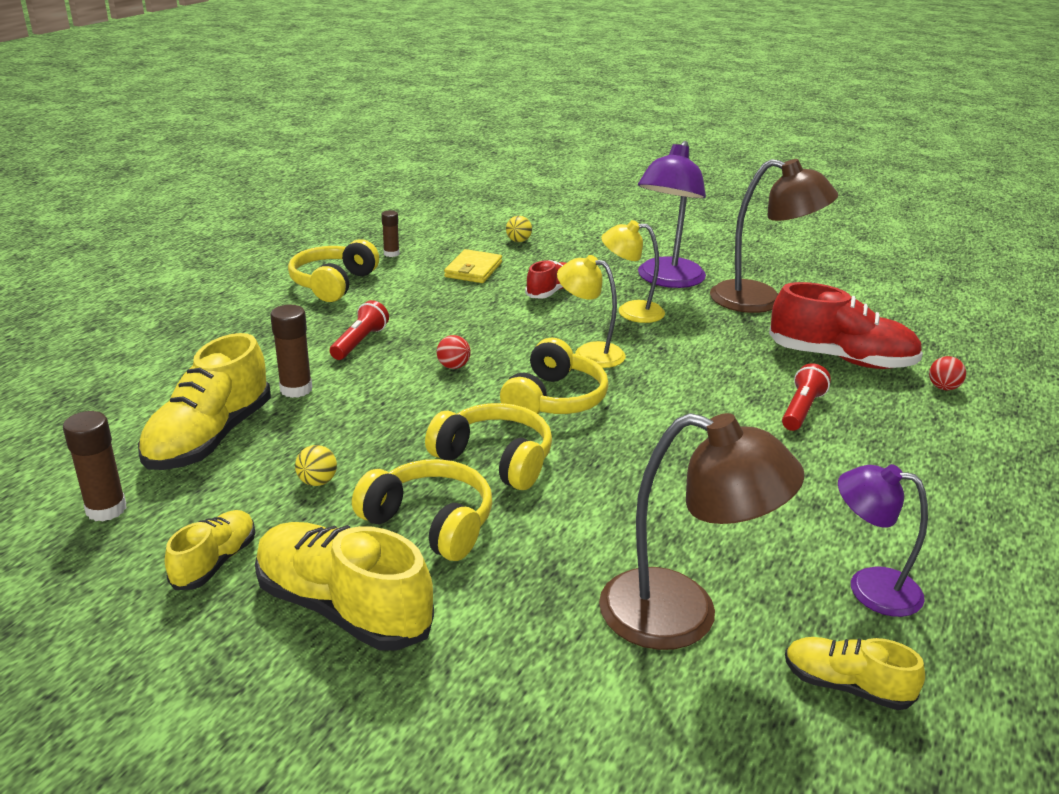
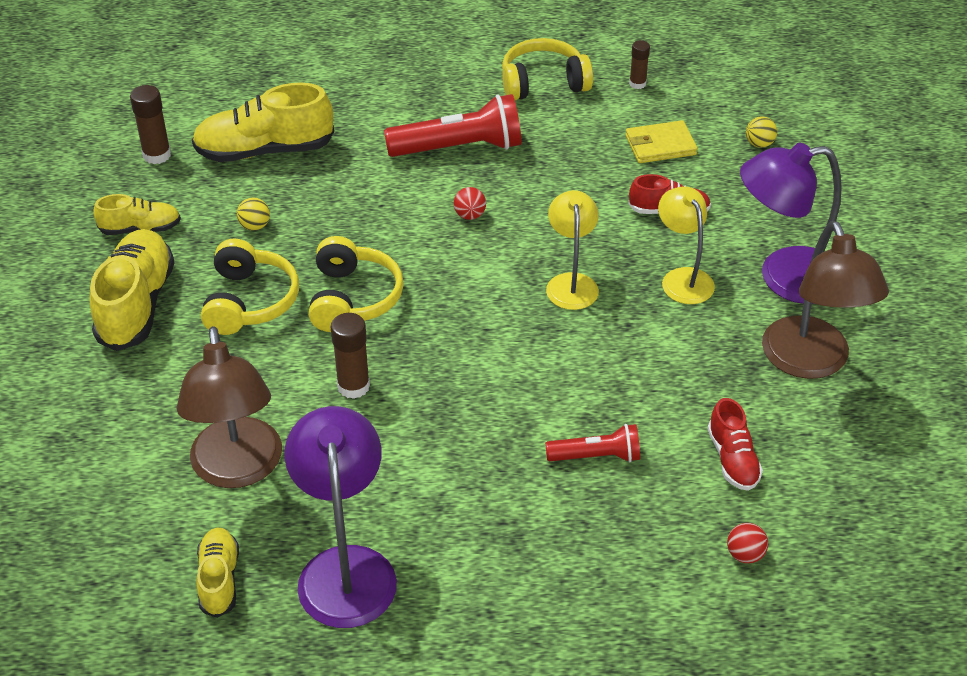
camera: 60 degrees right, 15 degrees up
(296, 389) = (360, 154): brown glue stick -> brown glue stick (353, 386)
(359, 342) = (459, 148): red flashlight -> red flashlight, size x1.75
(554, 399) = (469, 293): yellow headphones -> none
(841, 359) = (732, 459): red shoe -> red shoe, size x0.56
(869, 587) = (345, 568): purple lamp -> purple lamp, size x1.57

